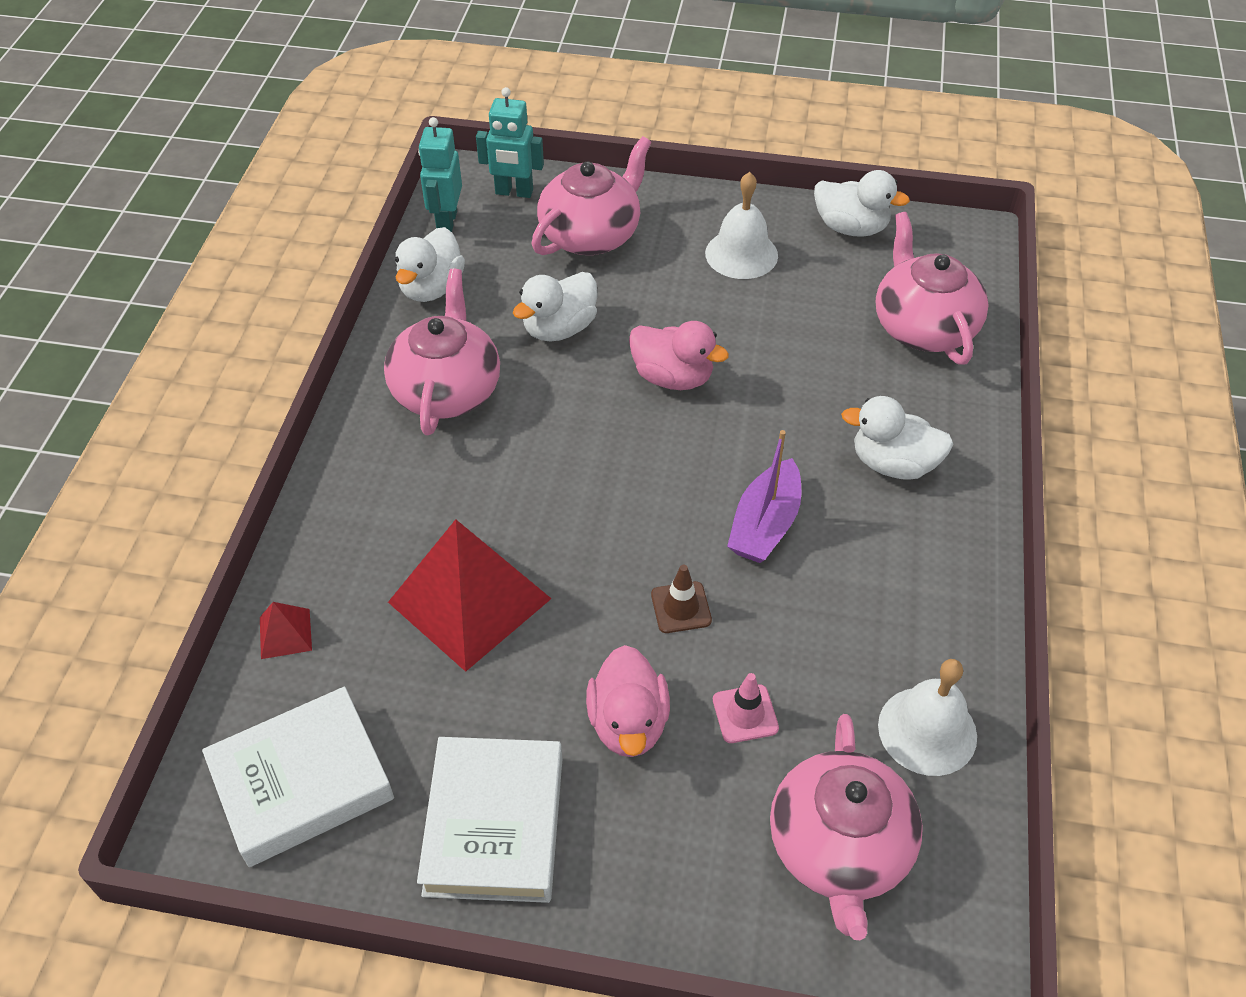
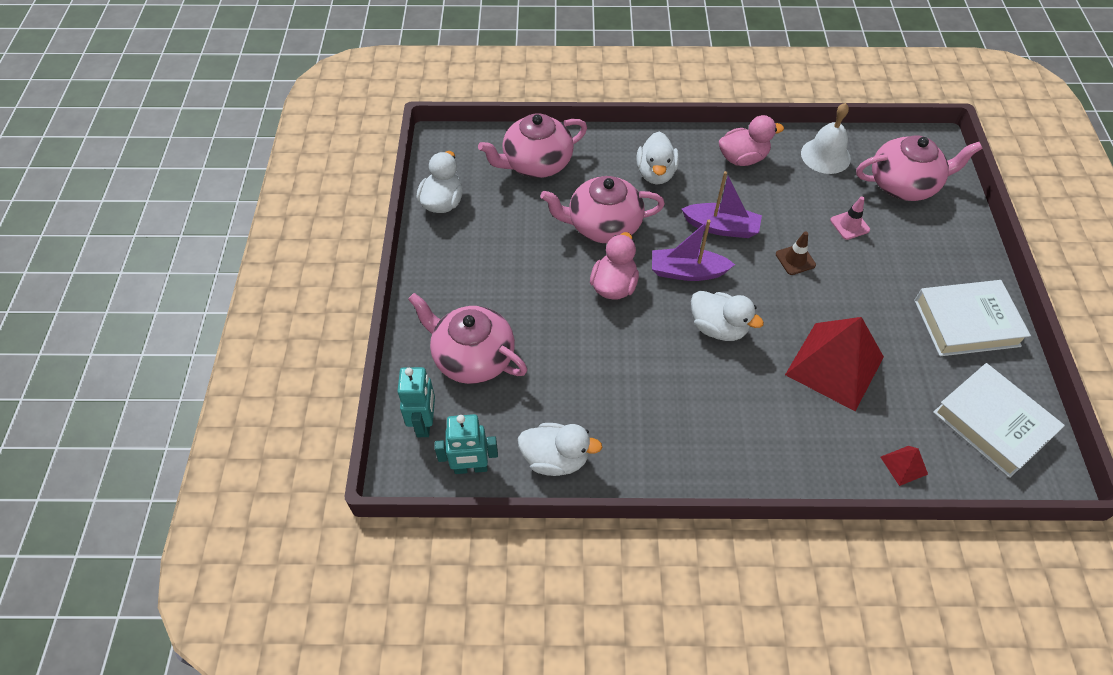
camera: 100 degrees left, 5 degrees up
(447, 390) = (663, 420): pink teapot -> pink teapot (603, 225)
(559, 328) = (582, 360): white duck -> white duck (718, 328)
(628, 723) = (879, 273): pink duck -> pink duck (742, 158)
(682, 462) = (687, 272): none -> purple boat
(741, 254) = (480, 261): white bell -> none

